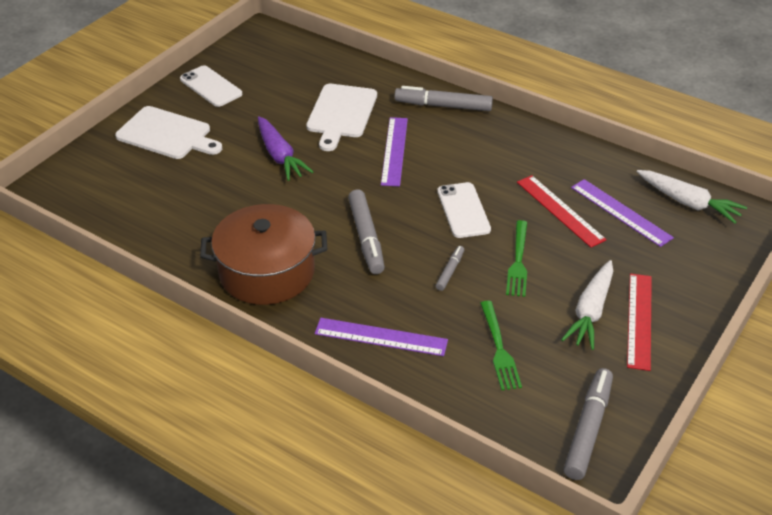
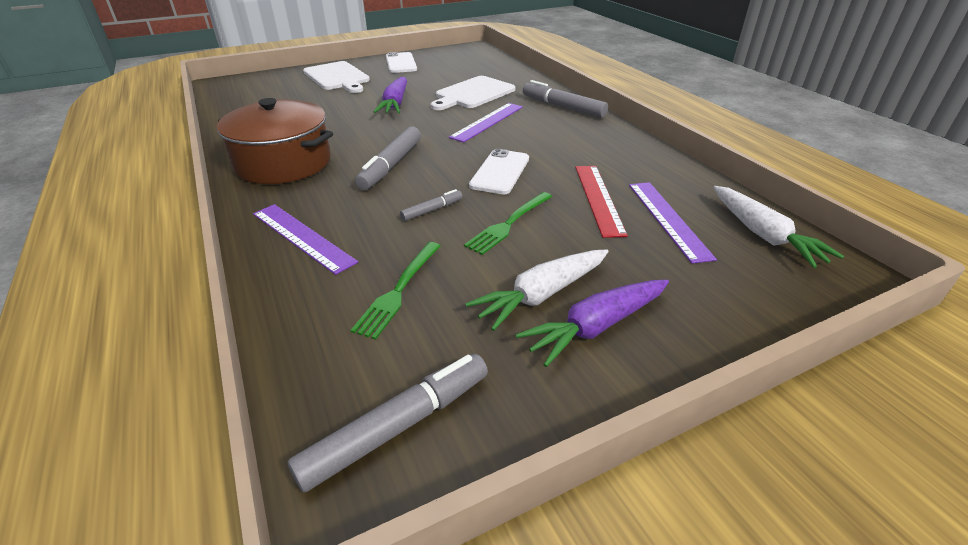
camera: 30 degrees right, 5 degrees down
(639, 320) = (596, 327): red ruler -> purple carrot

